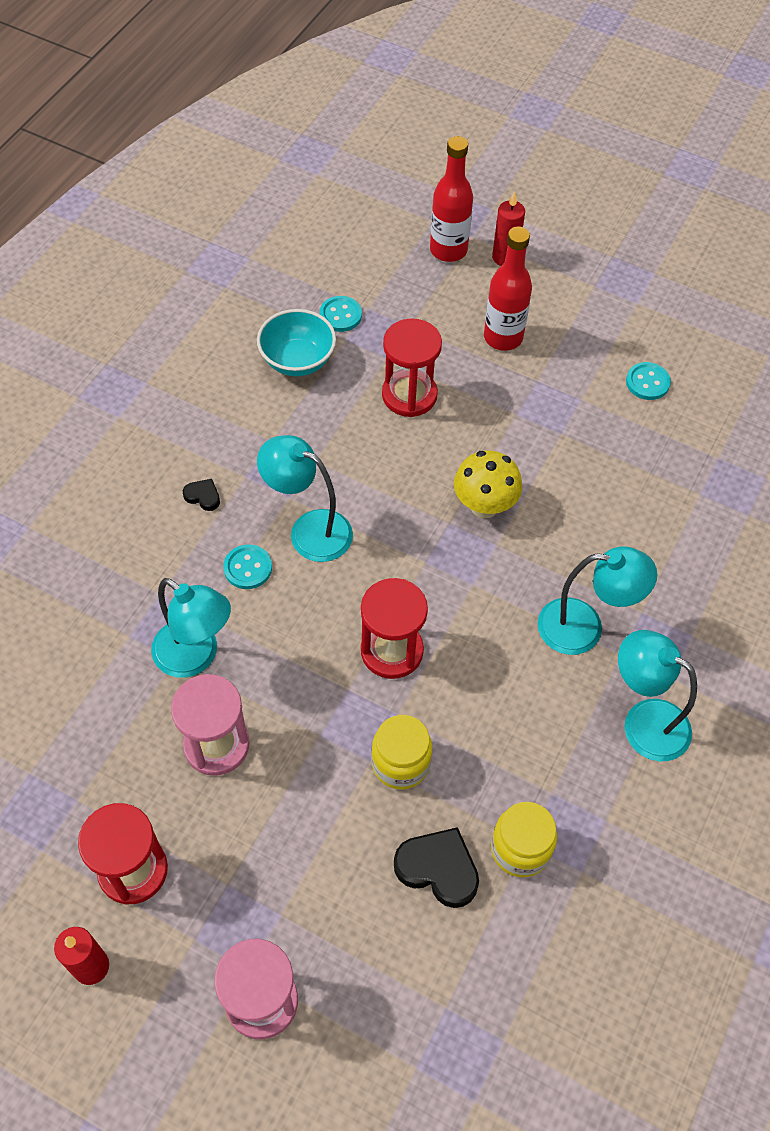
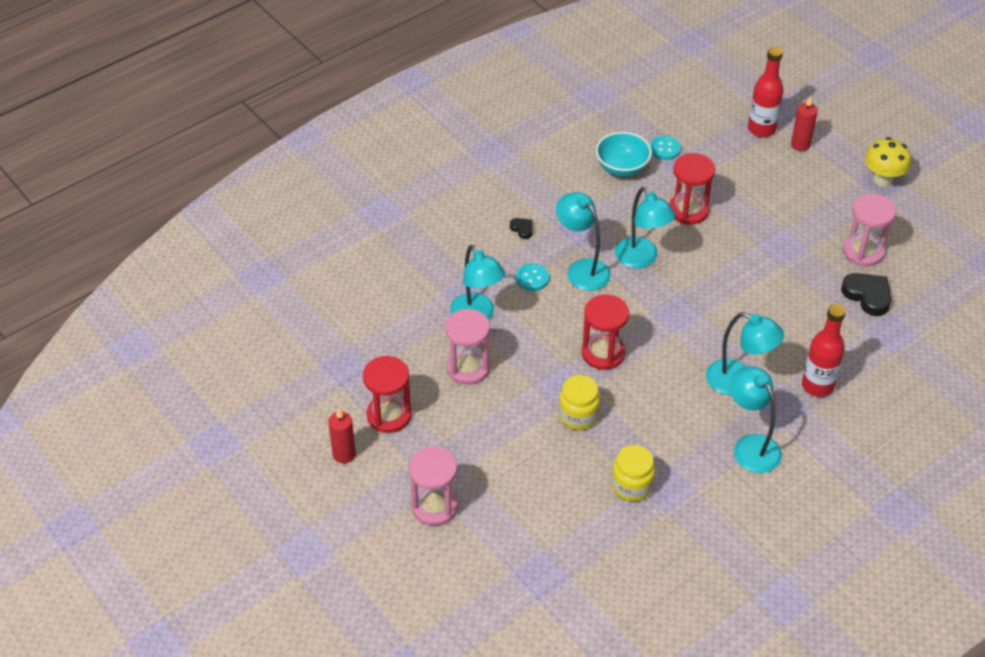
camera: 25 degrees right, 10 degrees down
(380, 488) = (641, 259): none -> turquoise lamp
(438, 869) = (574, 478): black heart -> black heart (867, 296)
(484, 506) = (707, 291): yellow mushroom -> yellow mushroom (882, 179)
(503, 337) = (772, 194): red bottle -> red bottle (817, 385)
(647, 382) = (863, 251): turquoise button -> pink hourglass

